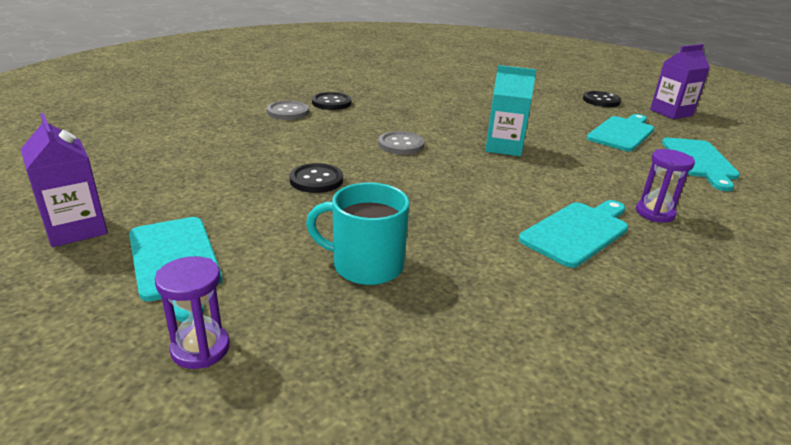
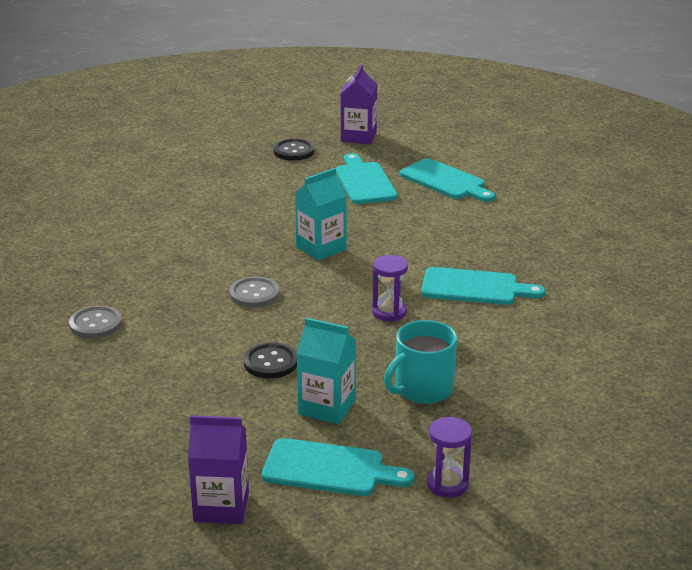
camera: 50 degrees left, 0 degrees up
(277, 225) = (327, 407): none -> turquoise carton
(331, 103) = (104, 290): black button -> none
(577, 232) = (474, 287): turquoise cutting board -> turquoise cutting board turned 105 degrees clockwise
(655, 213) = (487, 245): purple hourglass -> purple hourglass (389, 312)

